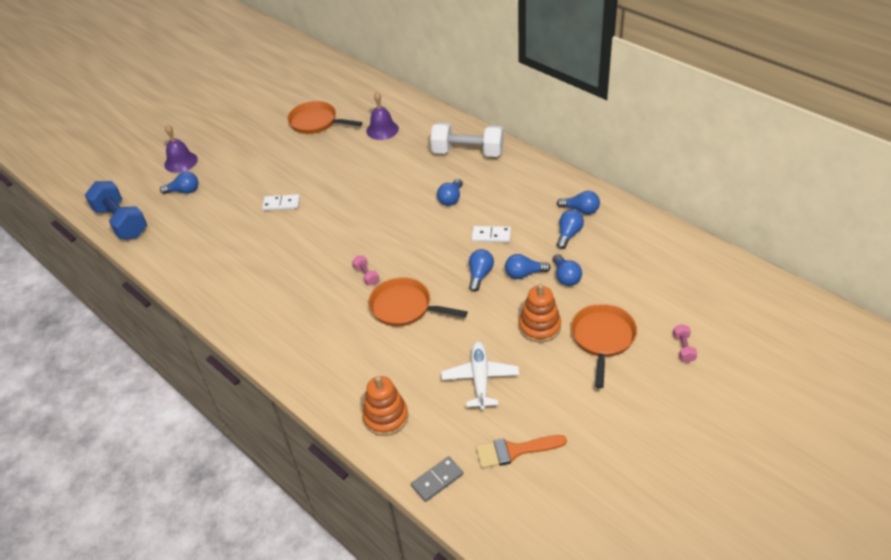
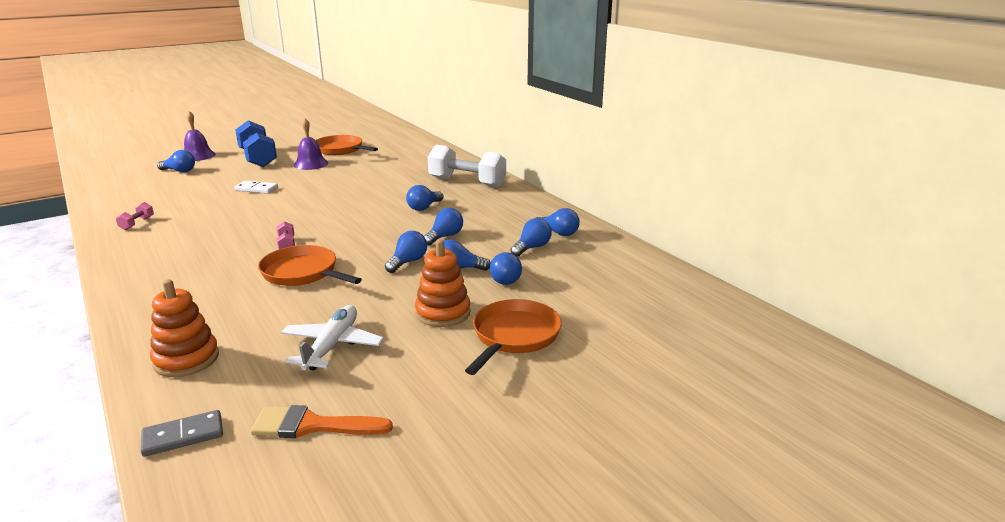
camera: 10 degrees right, 20 degrees down
(121, 222) = (102, 180): blue dumbbell -> blue dumbbell (258, 158)
(382, 130) = (396, 160): purple bell -> purple bell (310, 164)
(491, 236) = (444, 237): white domino -> blue light bulb
(683, 348) = (617, 364): pink dumbbell -> pink dumbbell (137, 223)

